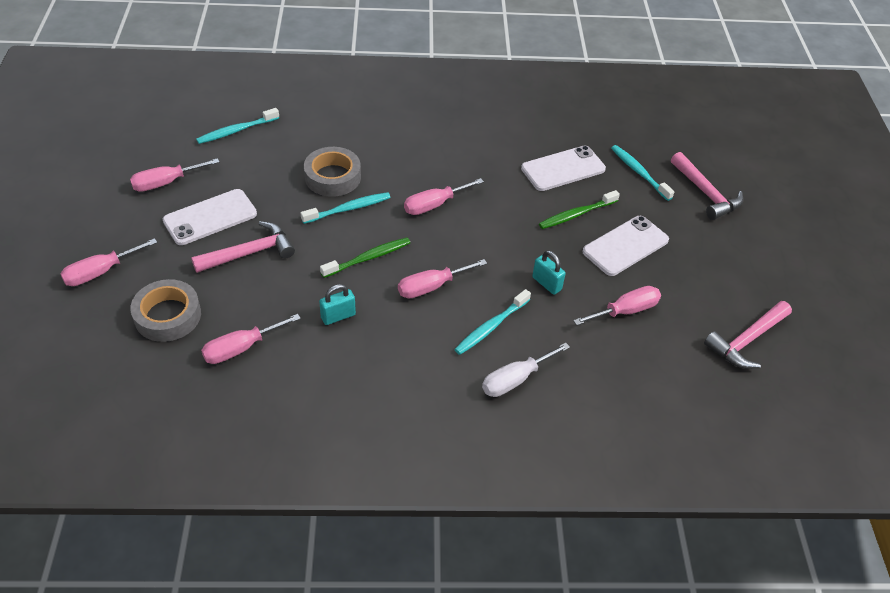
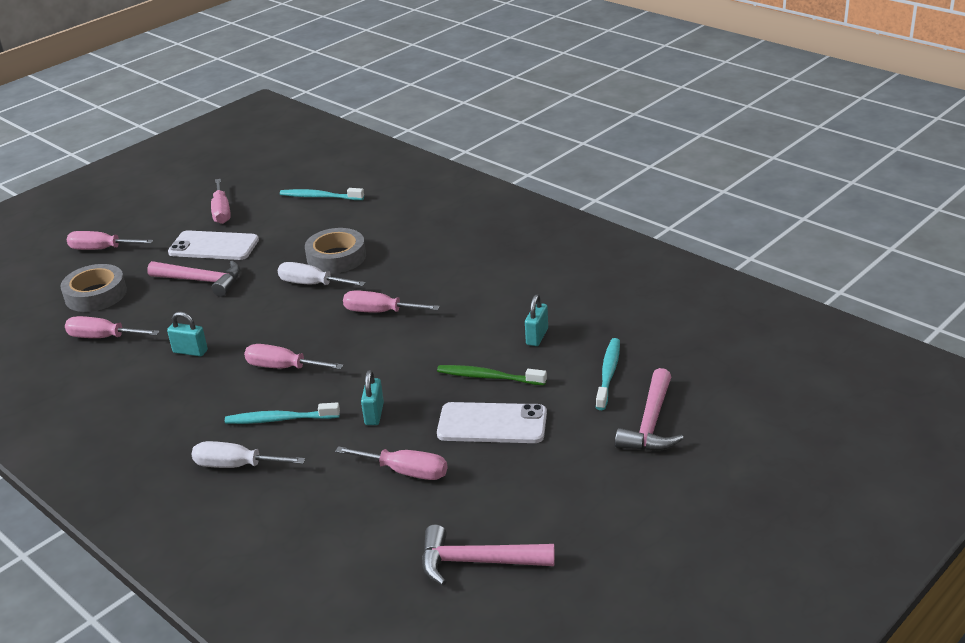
camera: 50 degrees right, 15 degrees down
(166, 183) = (222, 212): pink screwdriver -> pink screwdriver turned 120 degrees counterclockwise
(348, 209) = (312, 284): turquoise toothbrush -> white screwdriver
(368, 258) = (271, 324): green toothbrush -> none
(563, 169) = (537, 336): white phone -> turquoise padlock

